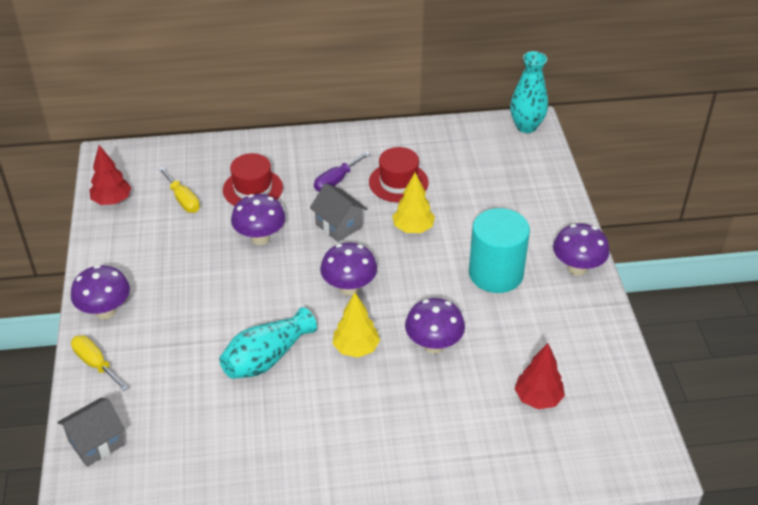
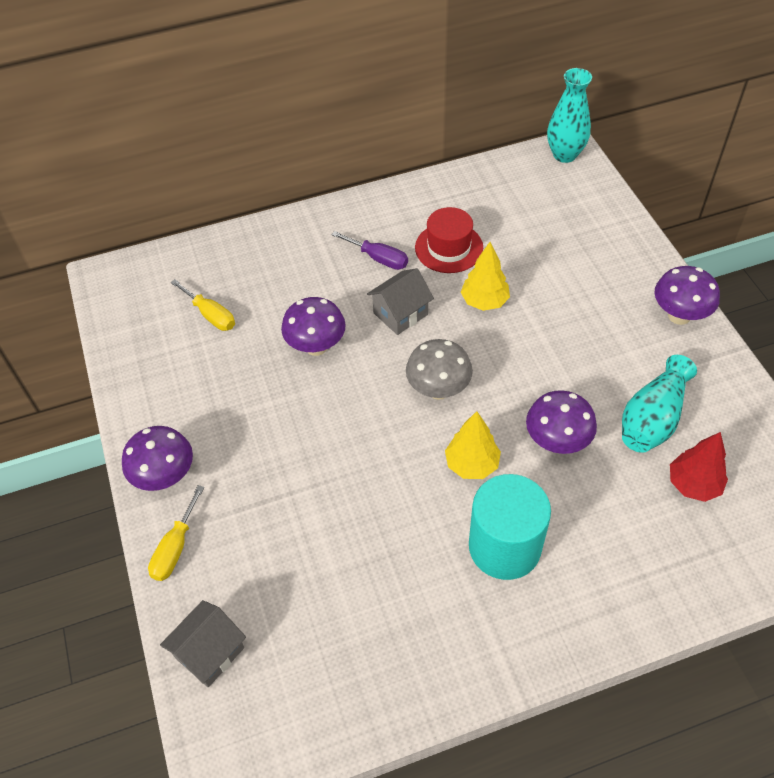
camera: 10 degrees left, 10 degrees up
(95, 364) = (175, 548): yellow screwdriver -> yellow screwdriver turned 105 degrees counterclockwise
(112, 201) = (128, 332): red tree -> none
(252, 189) = (287, 286): red hat -> none
(267, 358) = (374, 498): turquoise vase -> turquoise vase (652, 419)
(336, 181) = (379, 258): purple screwdriver -> purple screwdriver turned 90 degrees counterclockwise
(339, 225) = (400, 314): grey house -> grey house turned 75 degrees counterclockwise
(349, 288) = (438, 389): purple mushroom -> grey mushroom
(496, 273) = (594, 339): turquoise cylinder -> turquoise cylinder (504, 547)

